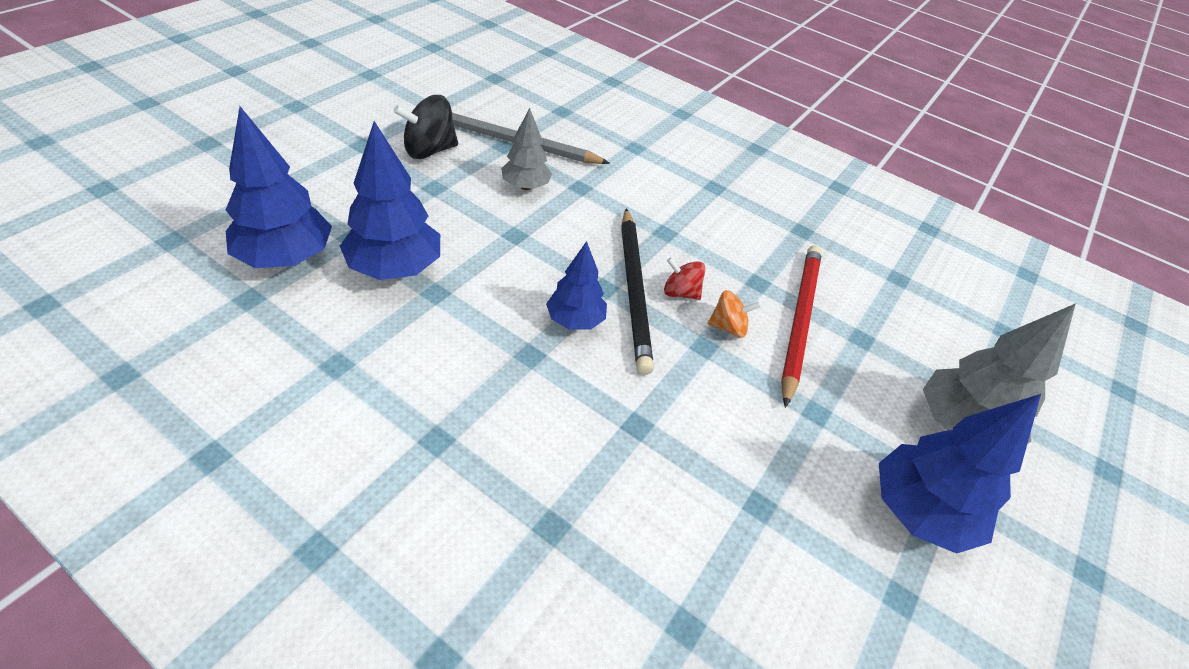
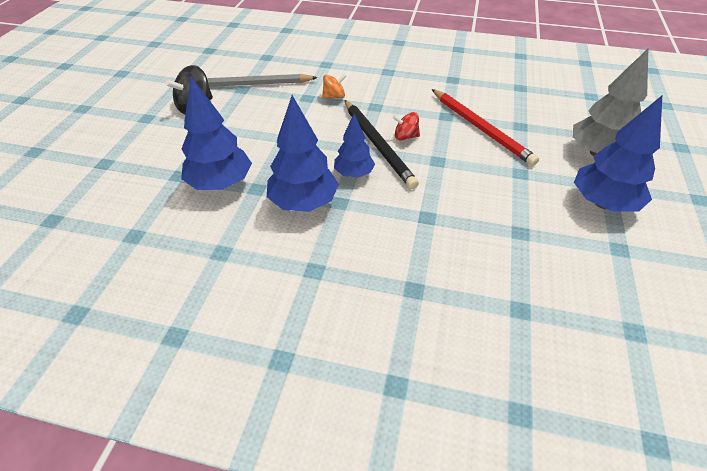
camera: 15 degrees left, 0 degrees up
(286, 258) = (142, 203): blue tree -> blue tree (304, 203)
(525, 186) = (272, 108): grey tree -> none
(728, 327) = (444, 146): orange spinning top -> orange spinning top (334, 96)
(799, 320) = (481, 128): red pencil -> red pencil turned 150 degrees clockwise

